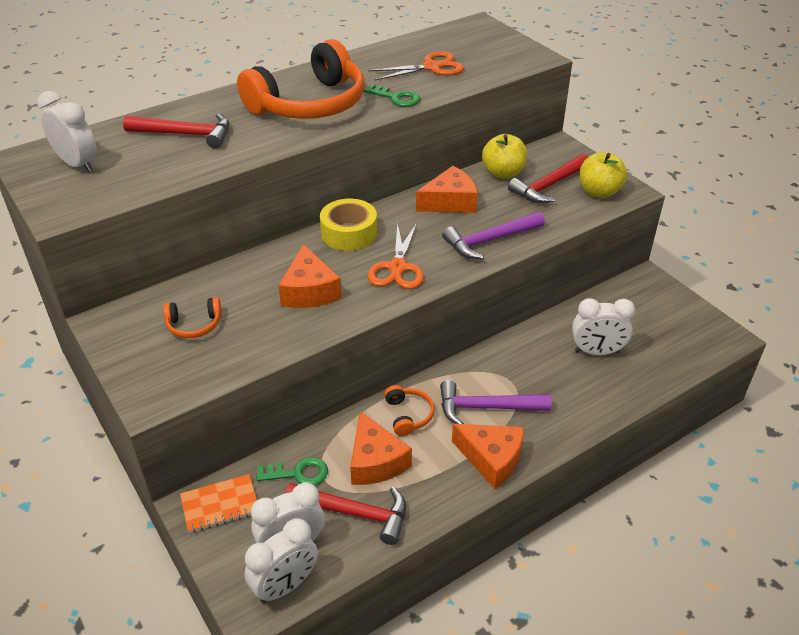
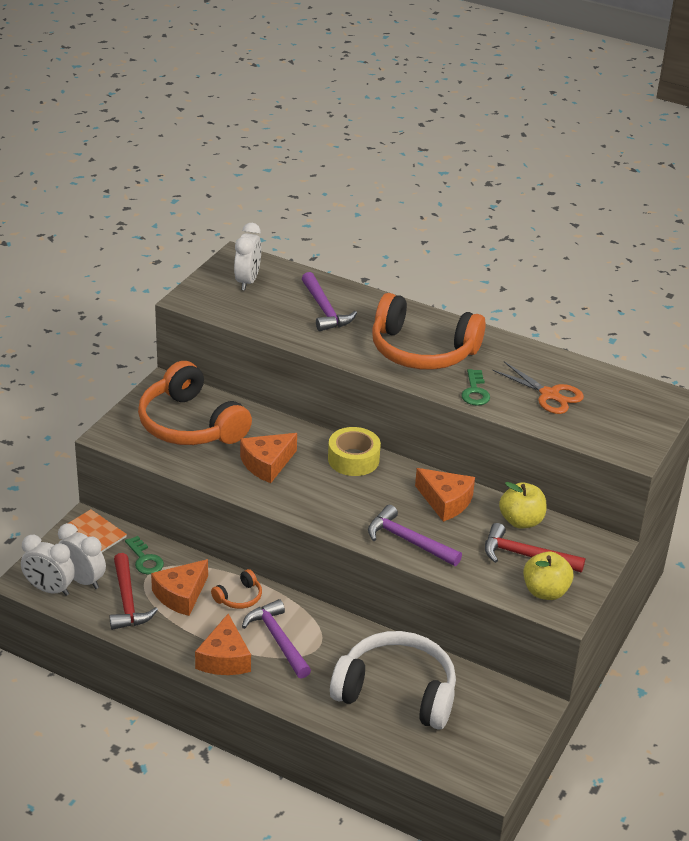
camera: 60 degrees right, 5 degrees down
(185, 134) = (324, 310): red hammer -> purple hammer
(194, 325) = (190, 424): orange headphones -> orange headphones, size x2.39
(397, 268) = (330, 500): orange scissors -> none
(597, 352) = (397, 692): white clock -> white headphones

